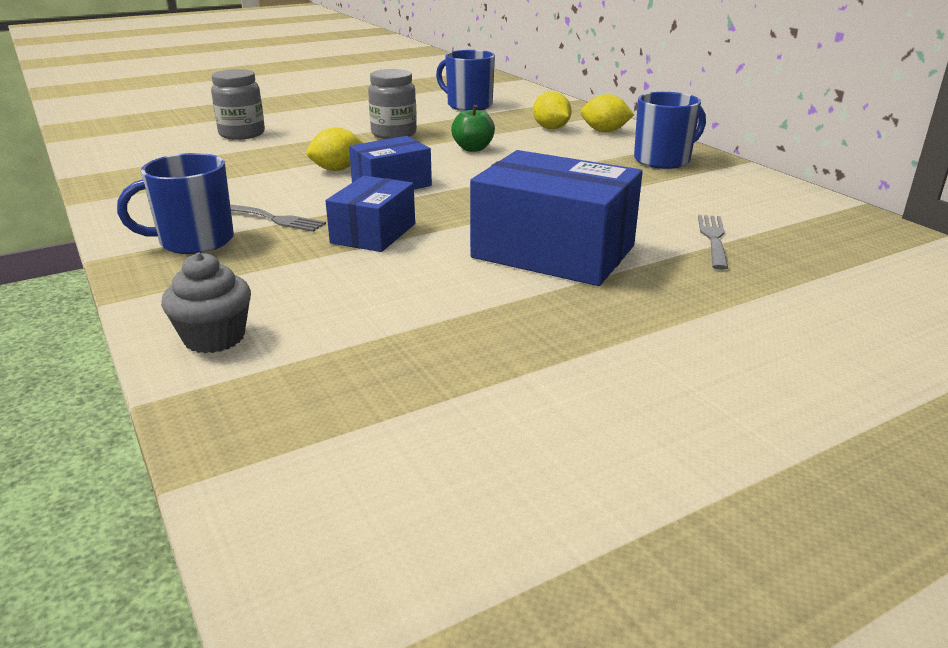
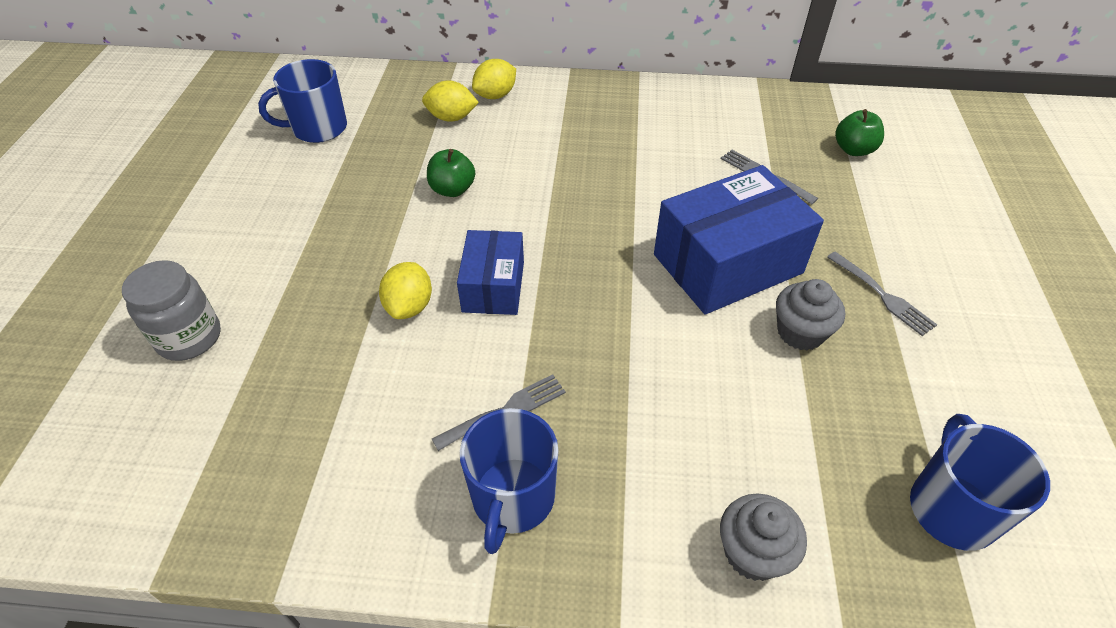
camera: 55 degrees left, 20 degrees up
(373, 233) = (605, 352): blue box -> none
(394, 134) = (344, 219): grey jar -> none
(511, 302) = (800, 332): none -> grey cupcake
(635, 332) = (881, 295): none -> grey fork
(663, 160) = (596, 107): blue mug -> blue mug (951, 507)
(857, 270) = (853, 150): none -> green apple

